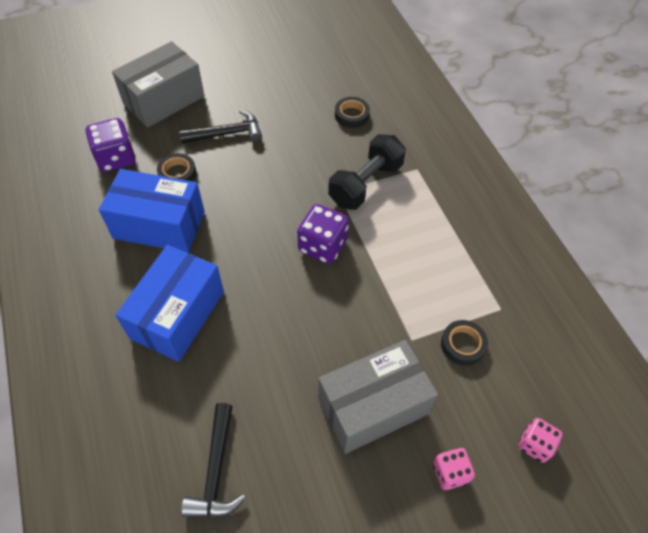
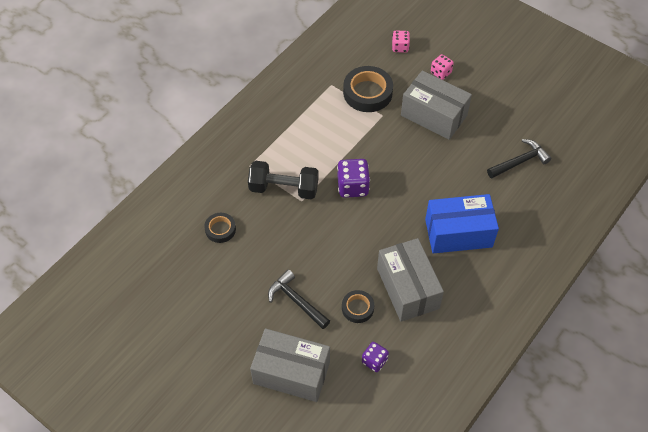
camera: 120 degrees left, 0 degrees up
(116, 158) = (374, 361): purple dice -> purple dice, size x0.62
(159, 225) = (407, 288): blue box -> grey box
(463, 345) = (367, 93): black tape -> black tape, size x1.78

